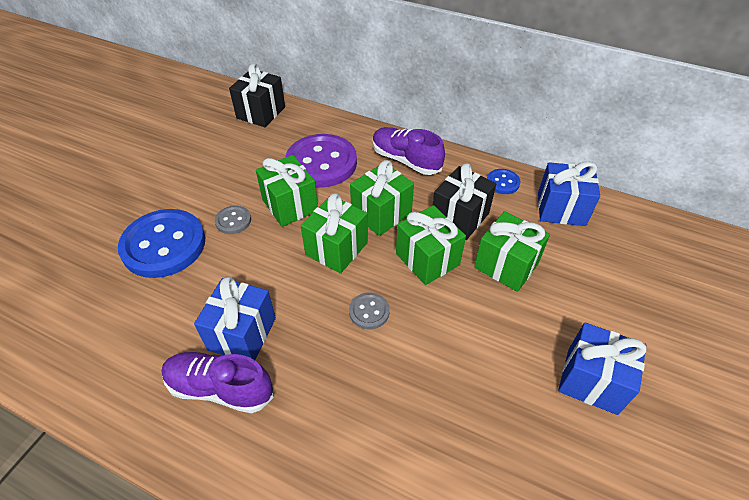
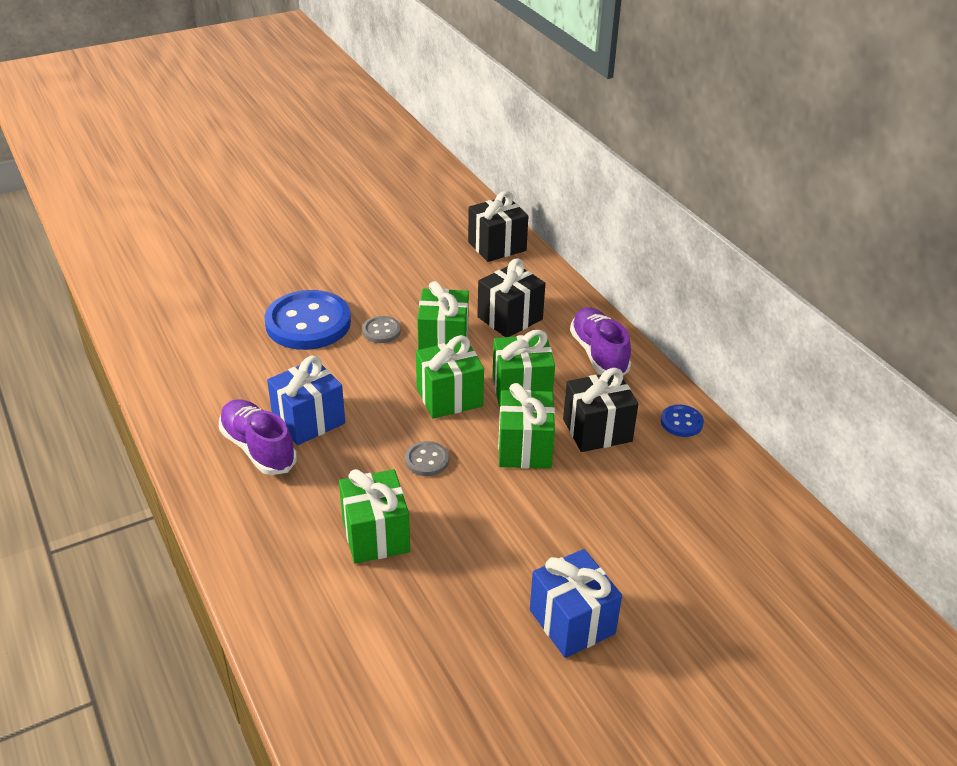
camera: 35 degrees right, 10 degrees down
(321, 163) = (510, 318): purple button -> black gift
(506, 265) = (597, 493): green gift -> green gift (376, 535)
(561, 209) = (719, 477): blue gift -> none

